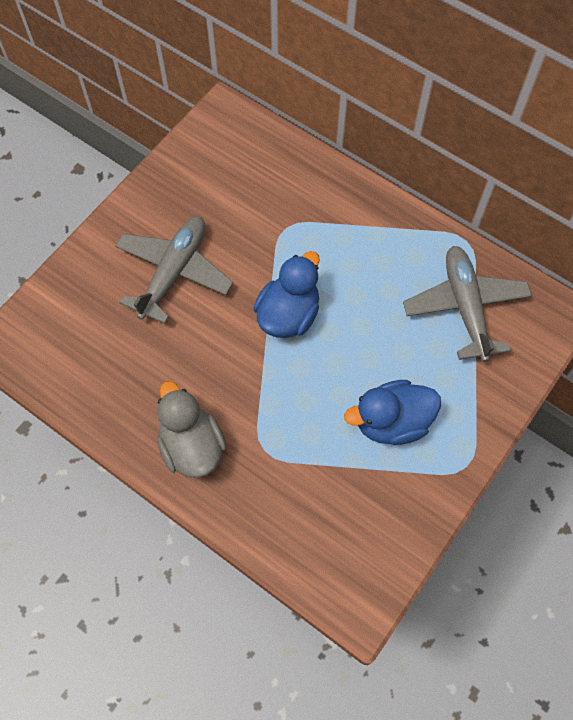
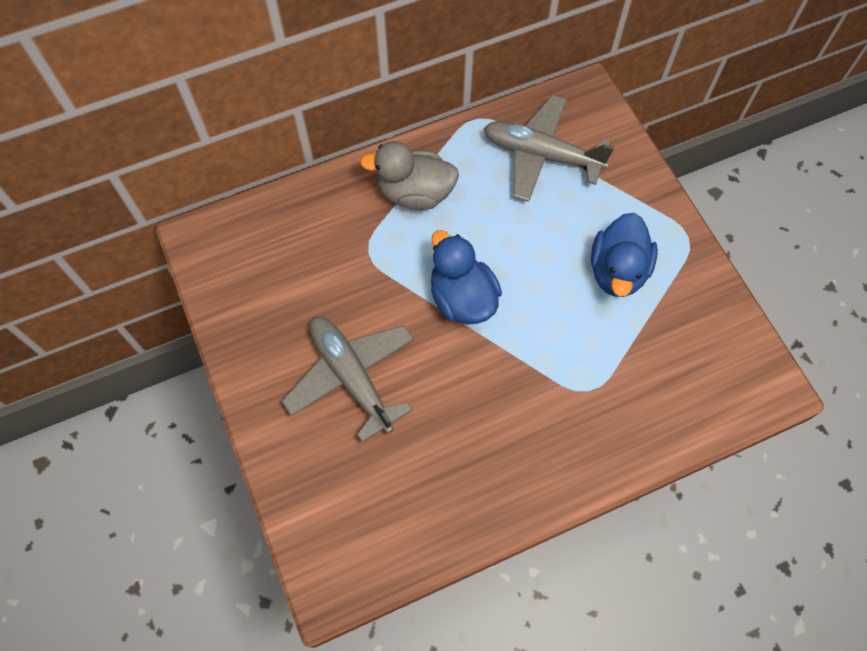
camera: 60 degrees left, 0 degrees up
(192, 446) = (550, 453): grey duck -> grey duck (415, 193)

